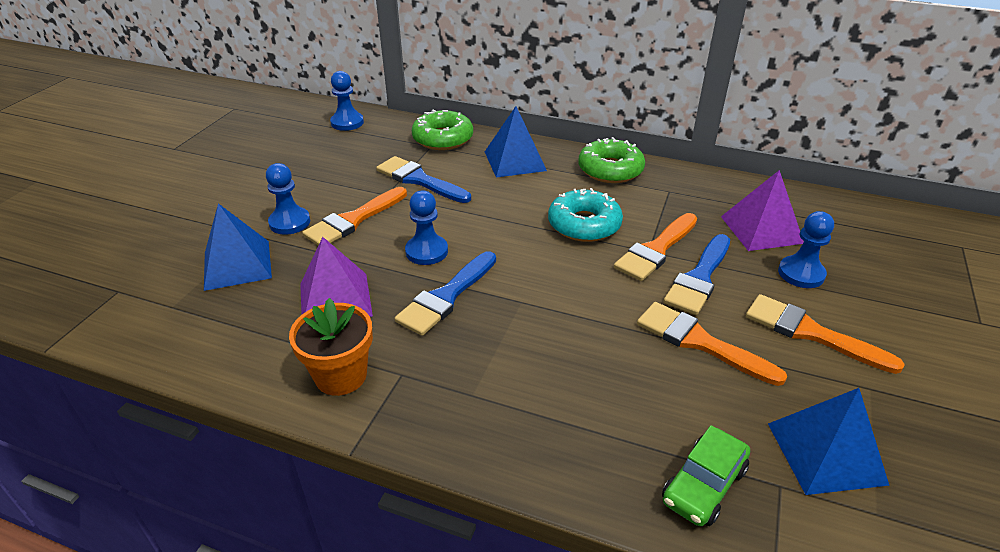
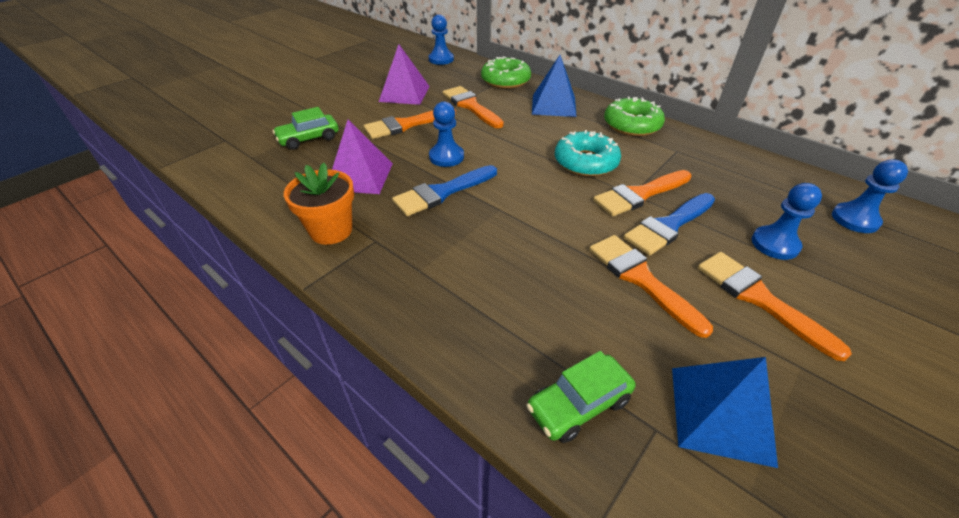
camera: 20 degrees right, 5 degrees up
(237, 265) = (309, 139): blue pyramid -> green car
(289, 222) = (361, 118): blue pawn -> blue pawn (854, 219)
(419, 180) = (470, 106): blue brush -> orange brush
(761, 229) = (752, 198): purple pyramid -> purple pyramid (404, 93)

